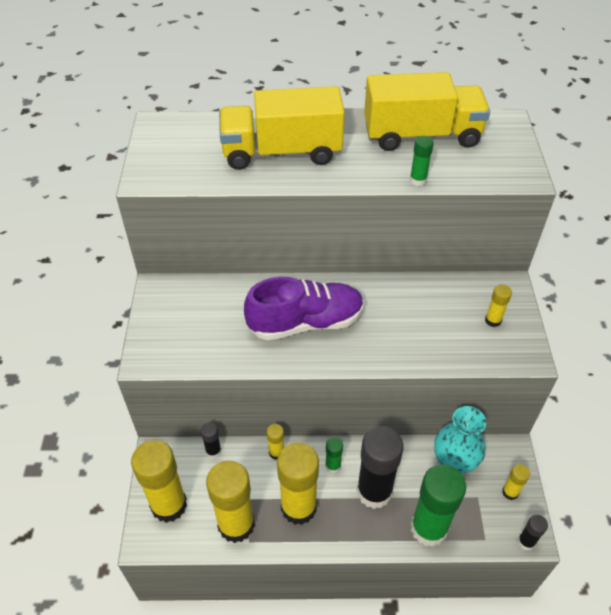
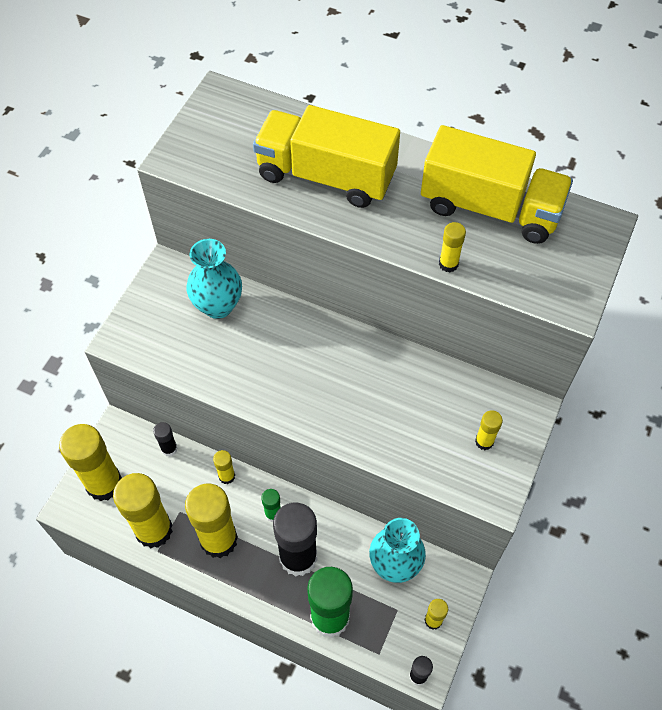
camera: 25 degrees right, 10 degrees up
(219, 301) = (218, 306): none -> turquoise vase
(305, 322) = (289, 364): purple shoe -> none
(418, 180) = (448, 264): green glue stick -> yellow glue stick

